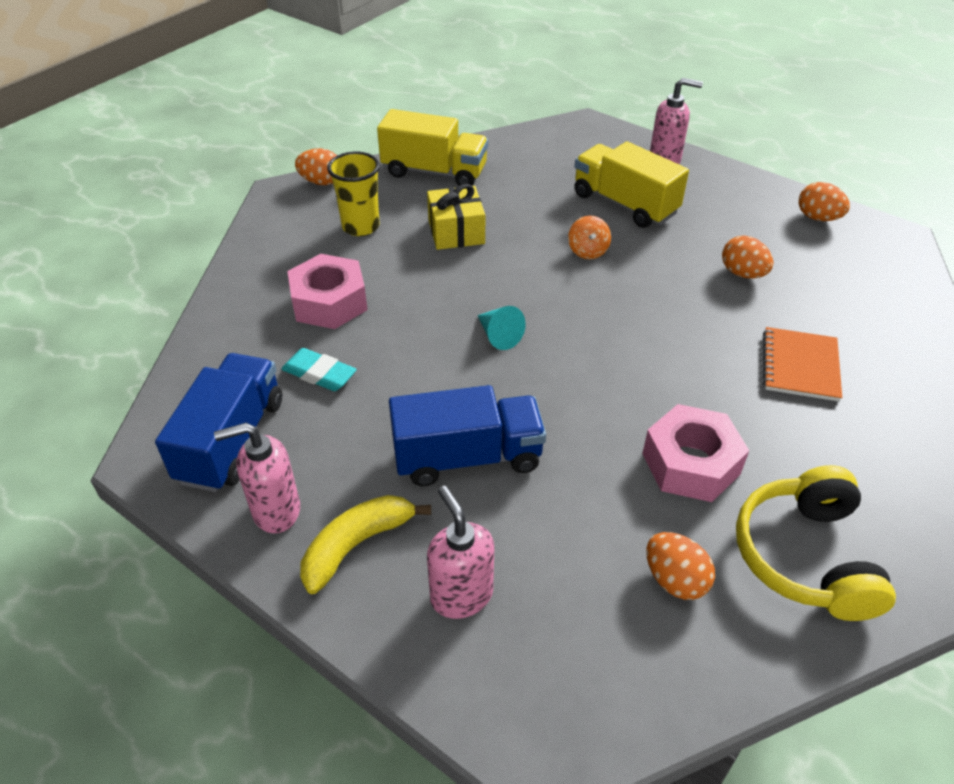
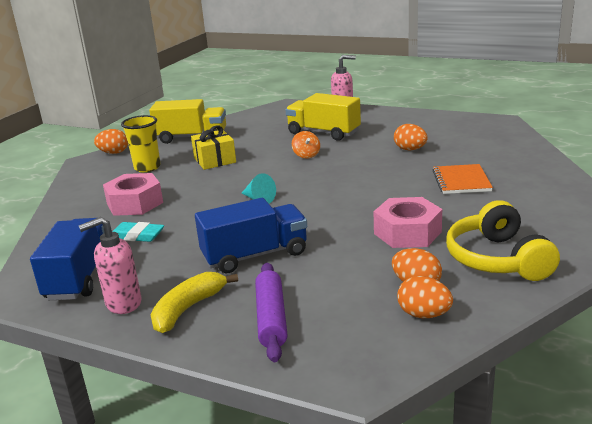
camera: 10 degrees left, 20 degrees down
(461, 595) = (271, 318): pink soap dispenser -> purple rolling pin
(818, 218) = (448, 121): orange egg -> orange egg (424, 315)

